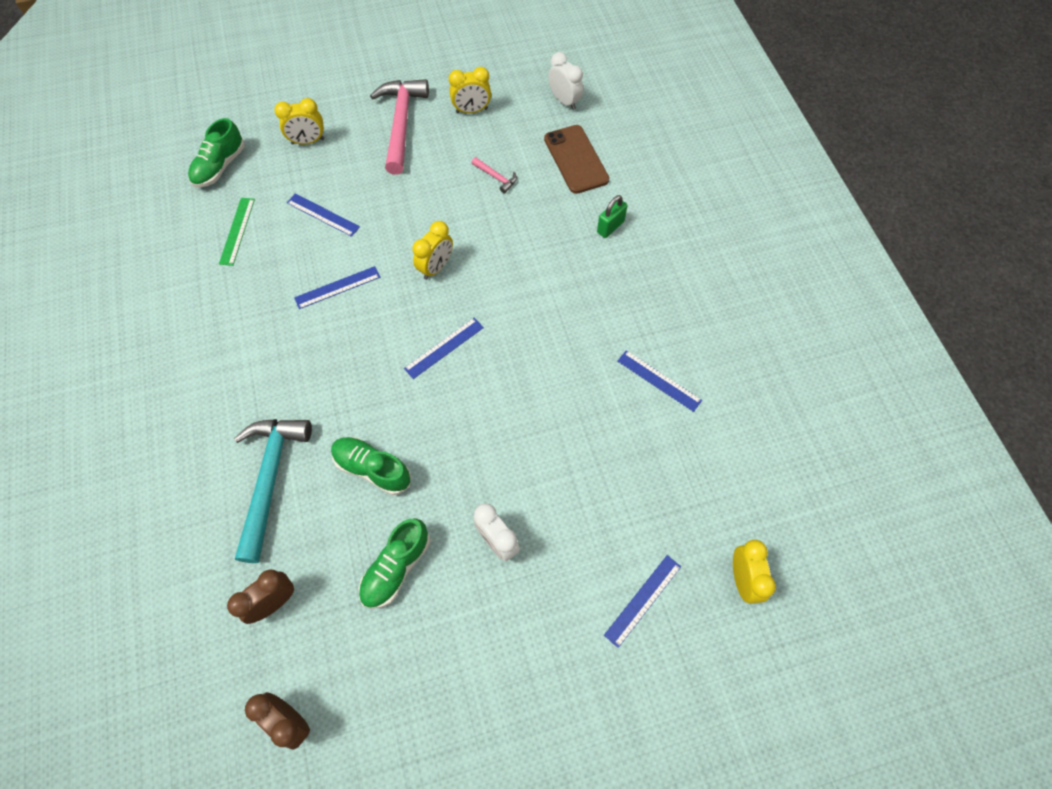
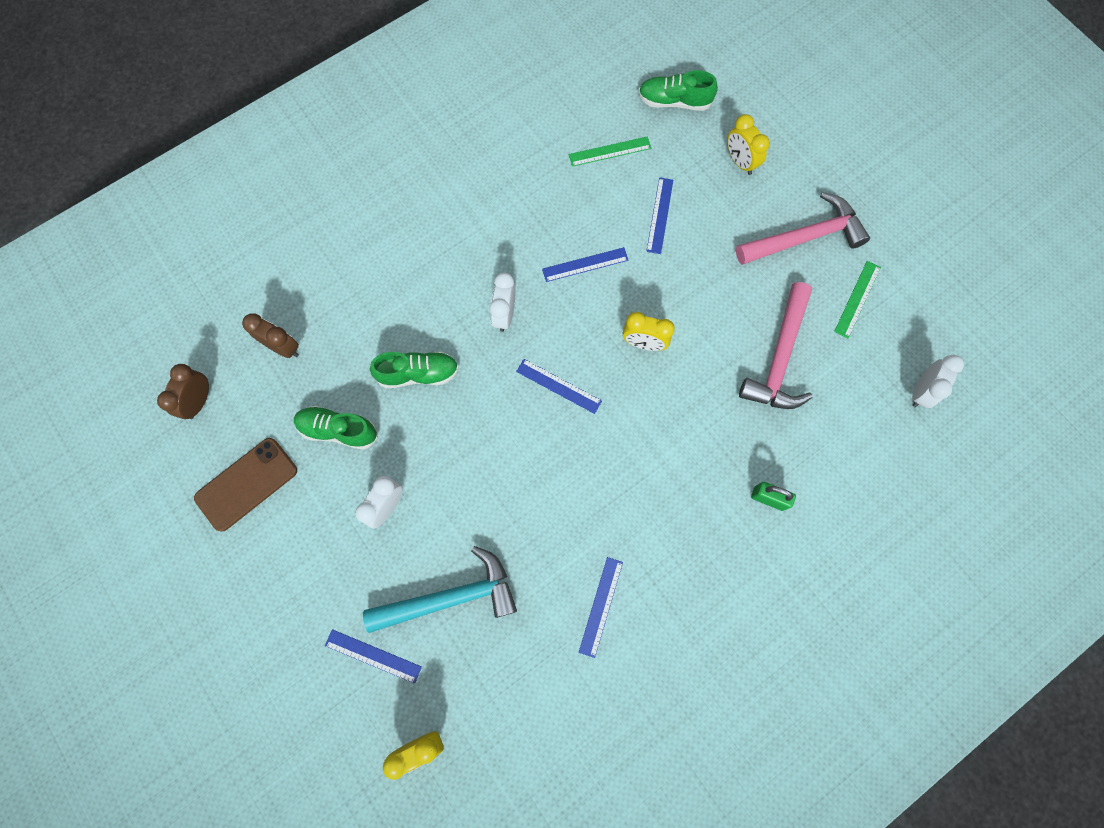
camera: 70 degrees right, 10 degrees up
(270, 479) = (382, 295): turquoise hammer -> turquoise hammer (450, 597)
(337, 287) = (585, 265): blue ruler -> blue ruler turned 60 degrees counterclockwise
(351, 370) = (504, 314): none -> white clock
(372, 469) = (418, 374): green shoe -> green shoe turned 75 degrees clockwise
(471, 110) = (857, 299): yellow clock -> green ruler
(496, 177) = (779, 358): pink hammer -> pink hammer, size x2.34
(576, 159) = (843, 432): brown phone -> brown phone (247, 484)

